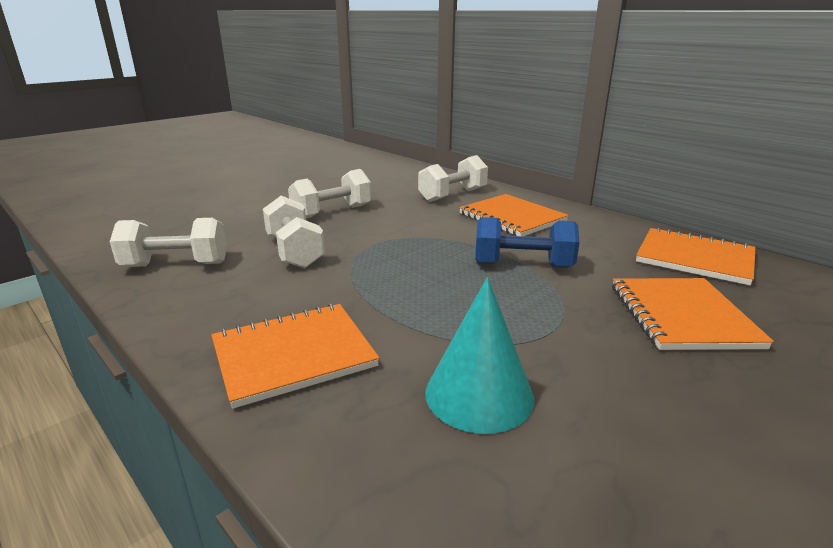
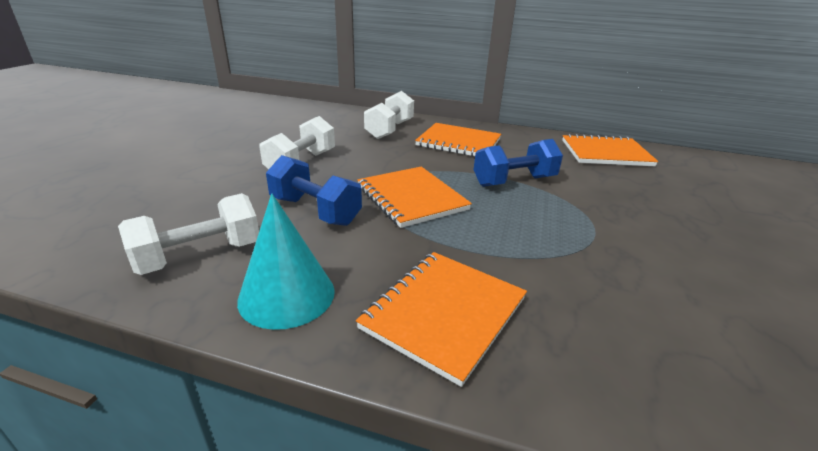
camera: 30 degrees left, 5 degrees up
(294, 251) = (315, 211): white dumbbell -> blue dumbbell
(479, 394) = (615, 296): turquoise cone -> turquoise cone (287, 295)
(681, 316) = (648, 197): orange notebook -> orange notebook (411, 198)

